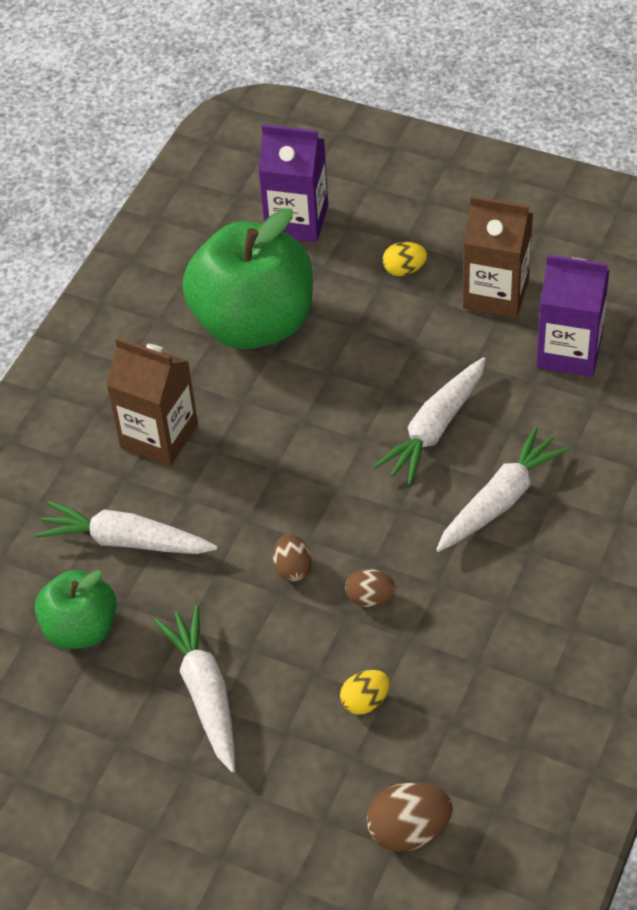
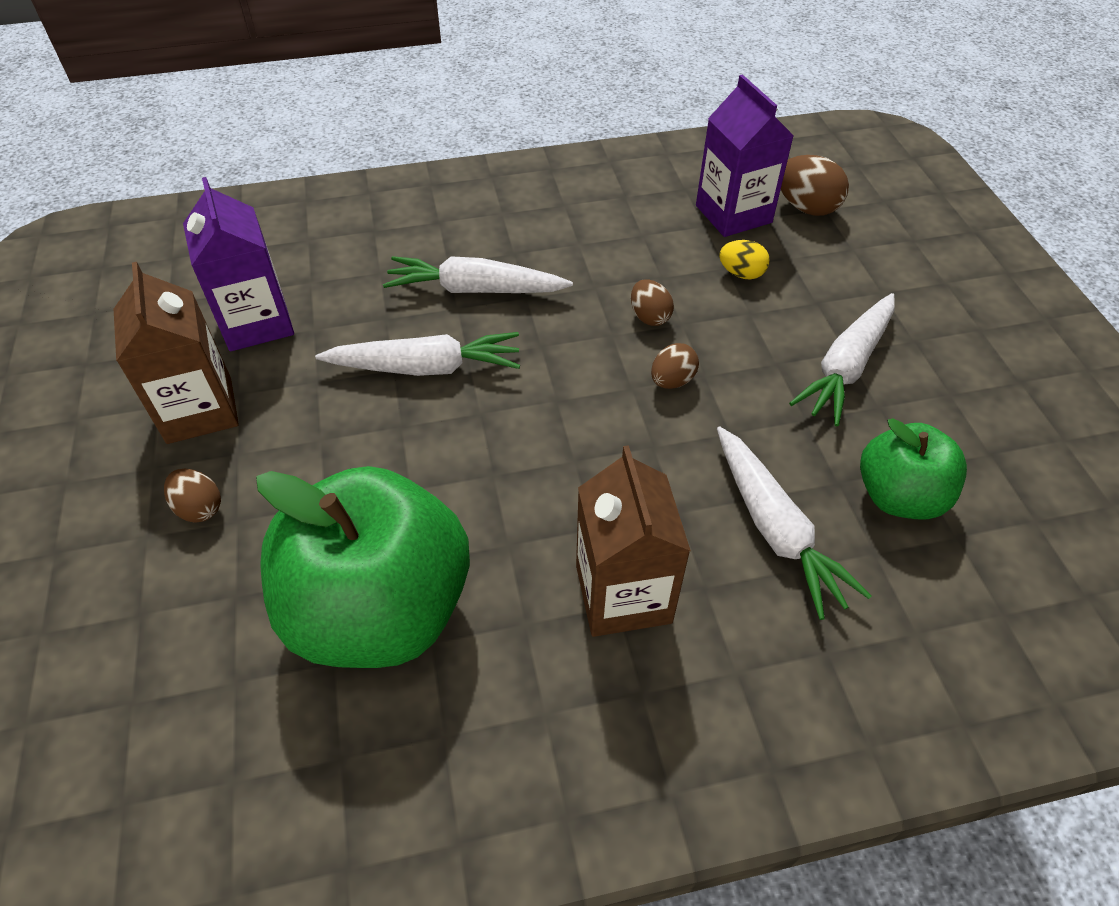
camera: 130 degrees left, 0 degrees up
(296, 220) = (152, 681): purple carton -> purple carton (733, 214)
(404, 270) = (199, 508): yellow egg -> brown egg

